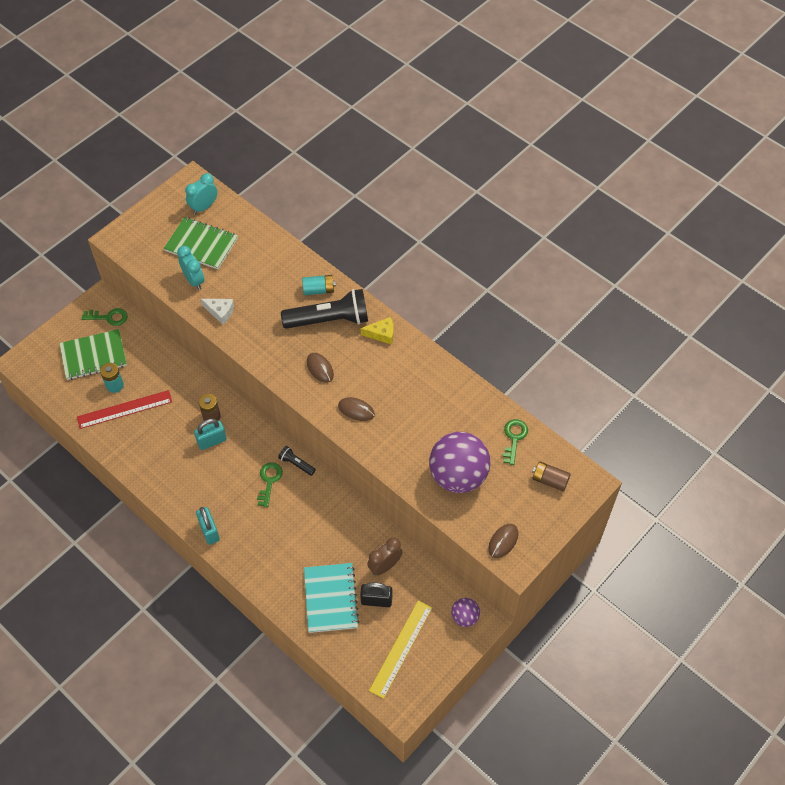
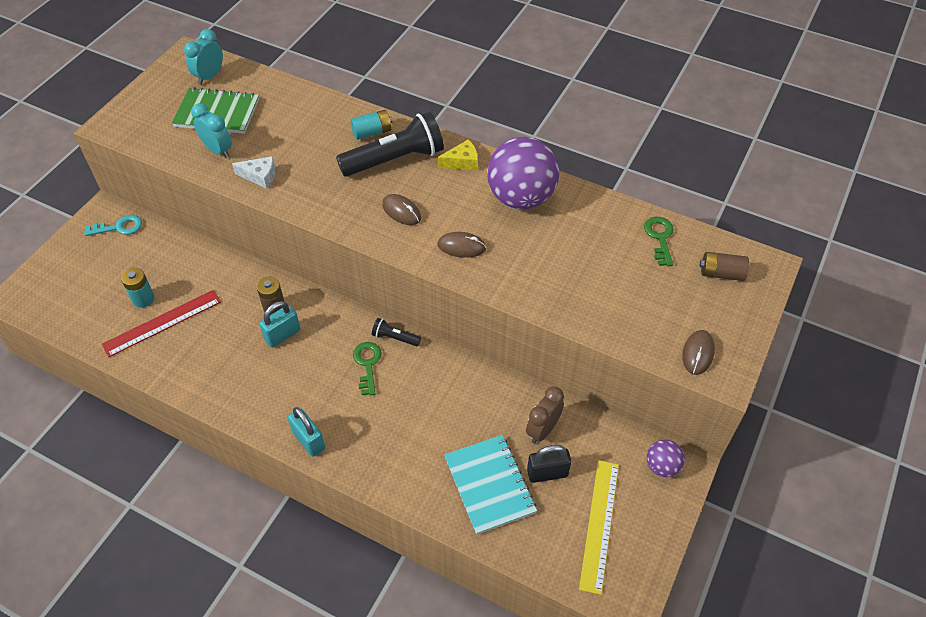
camera: 15 degrees left, 5 degrees down
(93, 356) = (109, 272): green notebook -> none
(109, 317) = (119, 227): green key -> turquoise key
(458, 476) = (612, 292): purple ball -> purple ball (521, 198)

